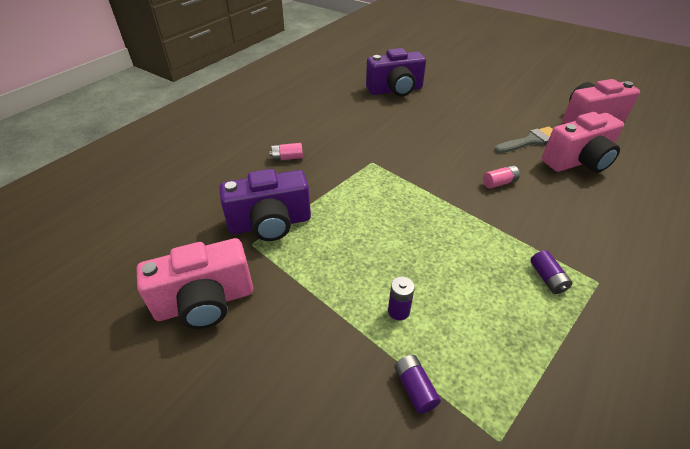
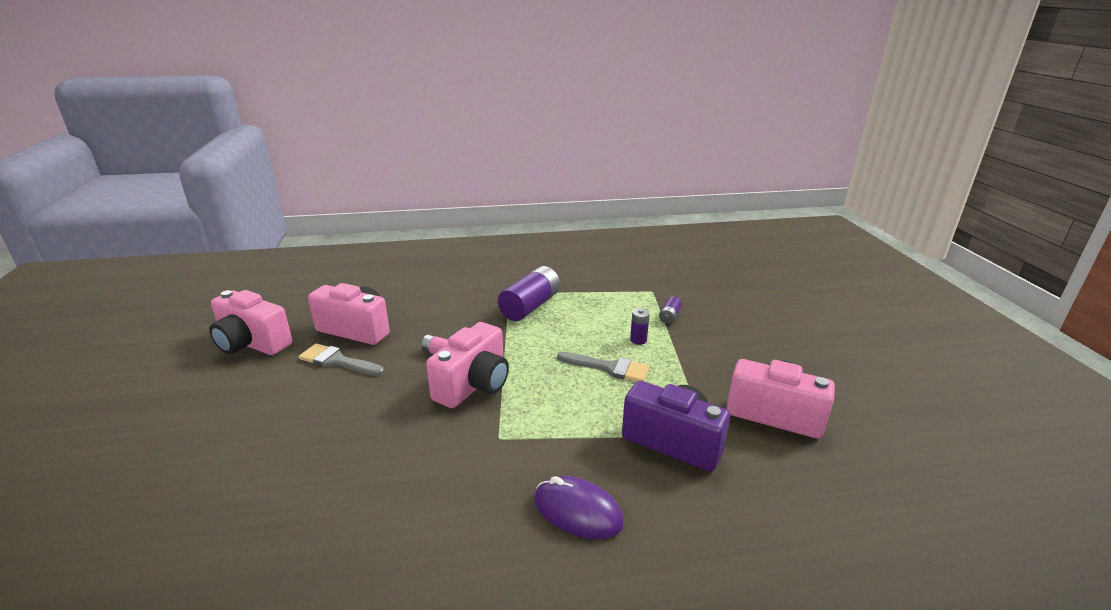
camera: 135 degrees left, 15 degrees down
(287, 158) = (578, 511): pink battery -> purple mouse
(380, 254) = (608, 368): none -> grey brush
(395, 90) = (267, 529): purple camera -> none
(438, 178) = (474, 385): none -> pink camera
(547, 278) = (530, 306): purple battery -> purple battery, size x2.14

